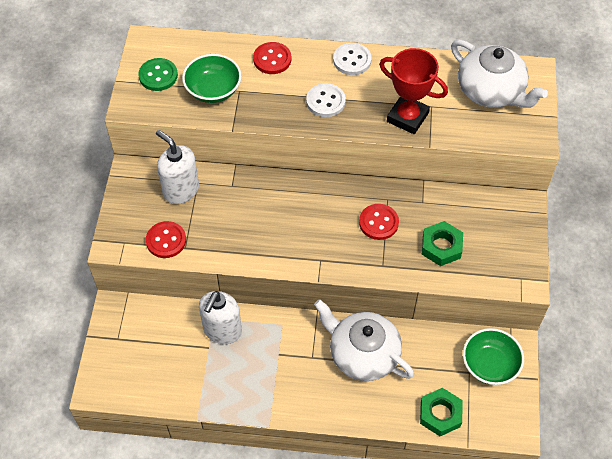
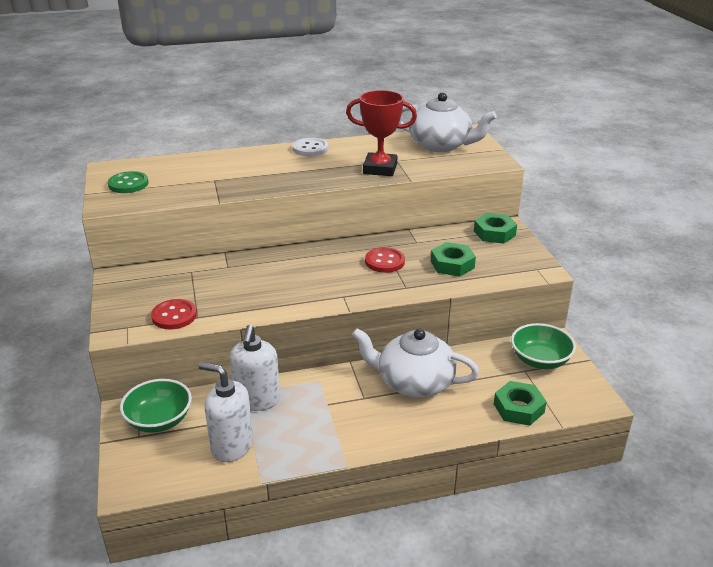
camera: 20 degrees left, 25 degrees down
(181, 190) = (175, 279): white soap dispenser -> white soap dispenser (231, 446)
(213, 90) = (188, 183): green bowl -> green bowl (159, 420)
(272, 59) = (236, 159): red button -> none
(325, 101) = (300, 172): white button -> none
(507, 211) = (494, 233): none -> green nut

